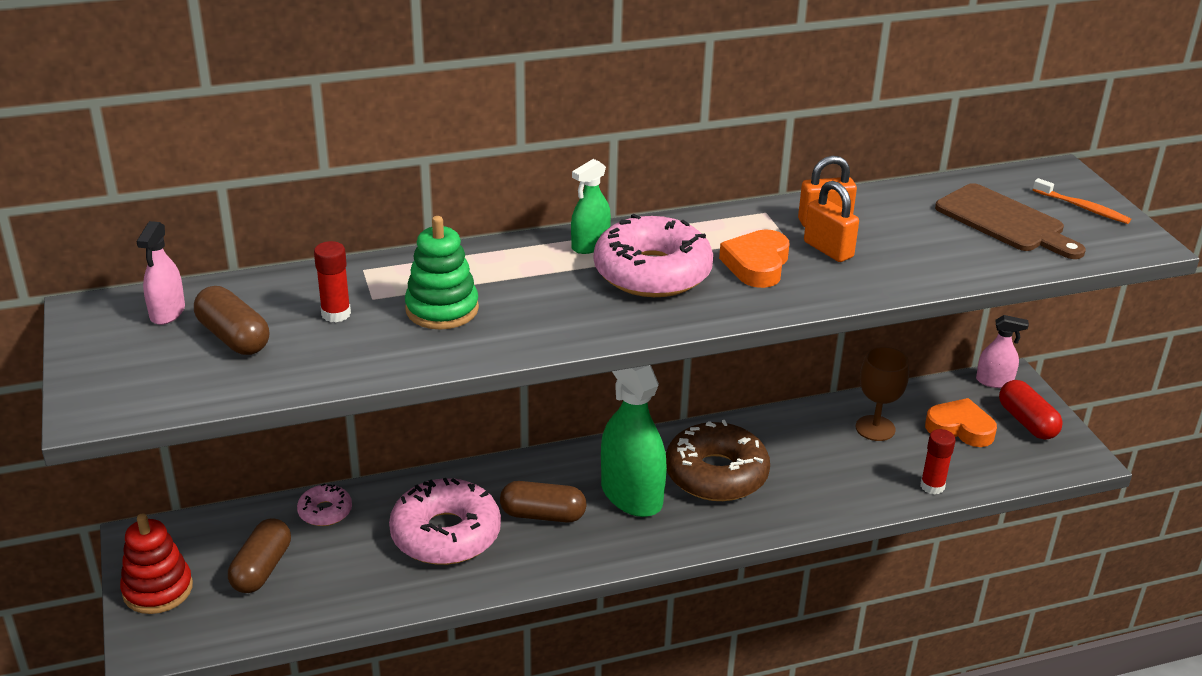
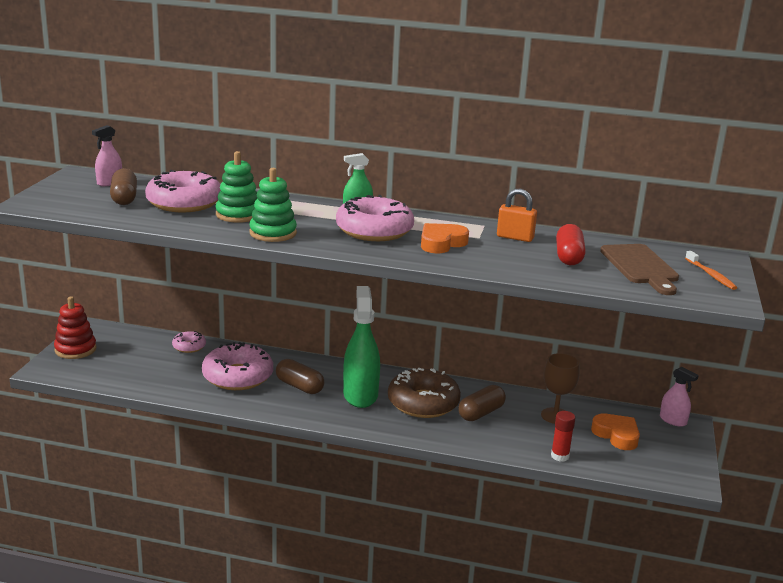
camera: 30 degrees right, 10 degrees down
(262, 569) = (131, 358): brown capsule -> brown capsule (481, 413)
(336, 314) = (184, 203): red glue stick -> pink donut
(533, 328) = (273, 233): none -> green stacking toy
(828, 250) = (497, 248): orange padlock -> none
(1027, 422) = (671, 448): red capsule -> red capsule (568, 257)

